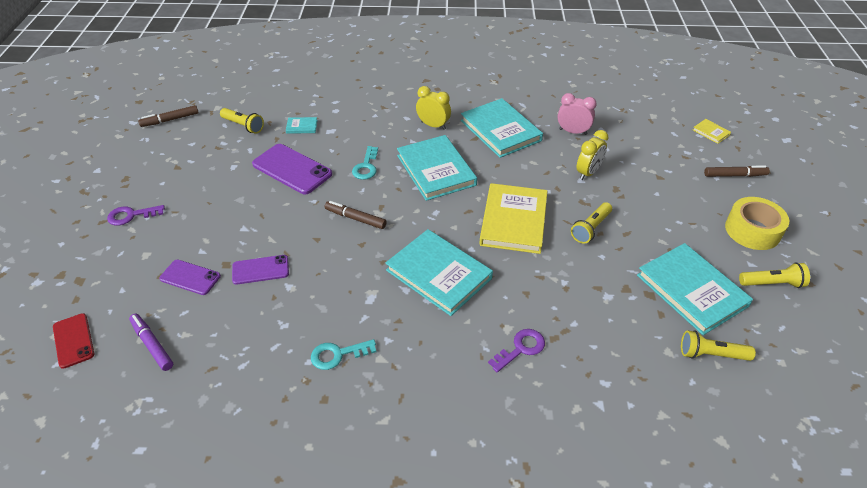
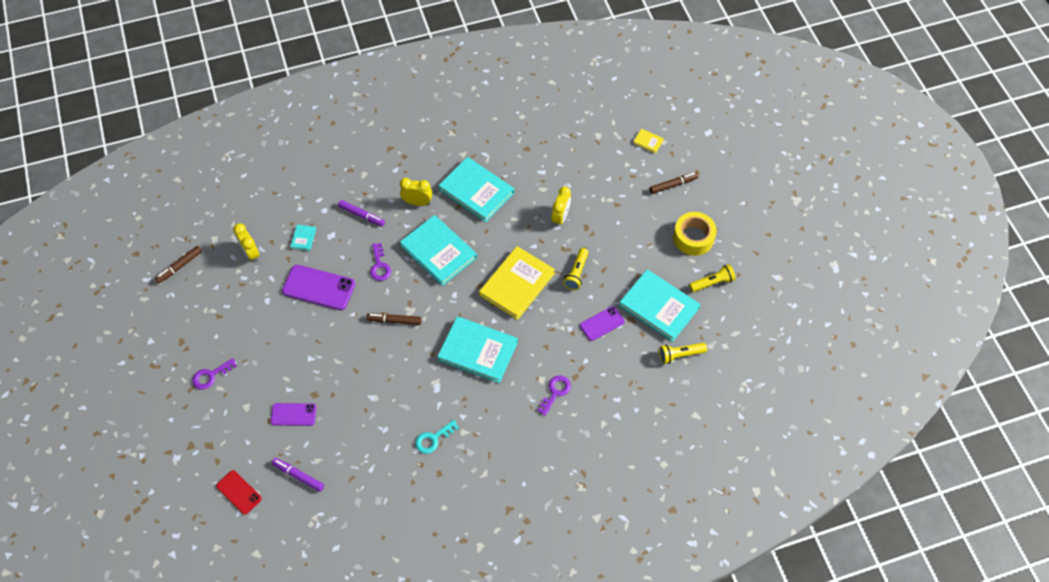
camera: 20 degrees left, 15 degrees up
(243, 126) = (251, 253): yellow flashlight -> yellow clock
(260, 270) = (343, 390): purple phone -> purple phone (602, 323)
(302, 127) = (303, 238): turquoise book -> turquoise book turned 60 degrees counterclockwise
(366, 167) = (380, 266): turquoise key -> purple key
(370, 122) = (361, 215): none -> purple marker
(513, 221) = (517, 284): yellow book -> yellow book turned 45 degrees clockwise
(573, 132) = (537, 174): pink clock -> none

